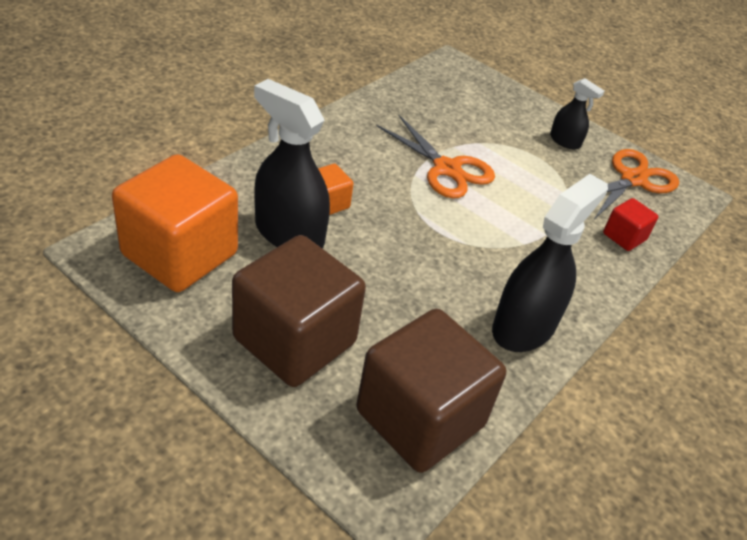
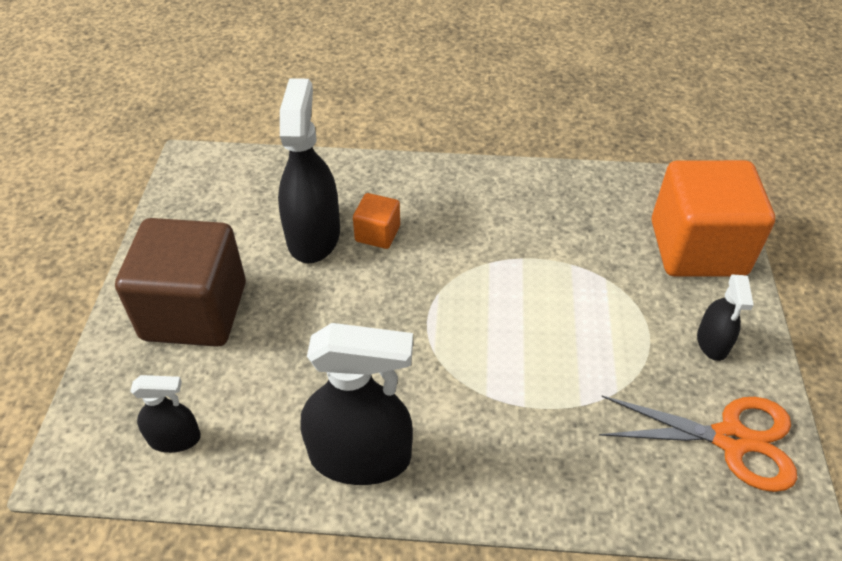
camera: 60 degrees right, 5 degrees up
(180, 254) = (227, 197): orange cube -> orange cube (697, 248)
(420, 418) = (174, 438): brown cube -> black spray bottle
(446, 168) = (528, 278): orange scissors -> none
(624, 237) = (607, 479): red cube -> none

